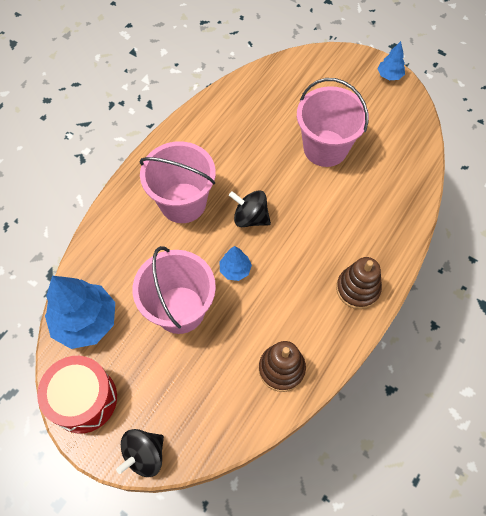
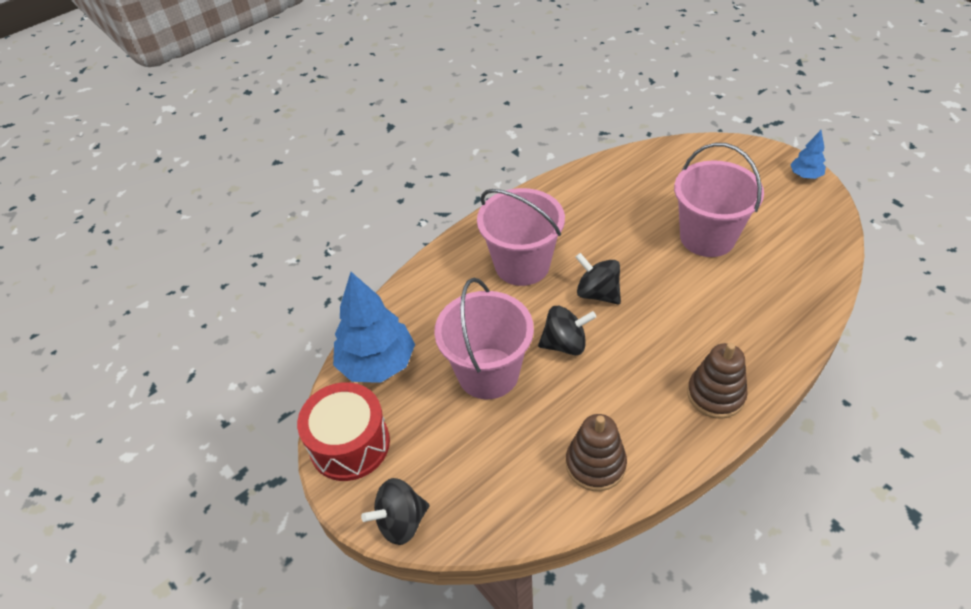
camera: 20 degrees right, 15 degrees down
(235, 270) = (565, 344): blue tree -> black spinning top

